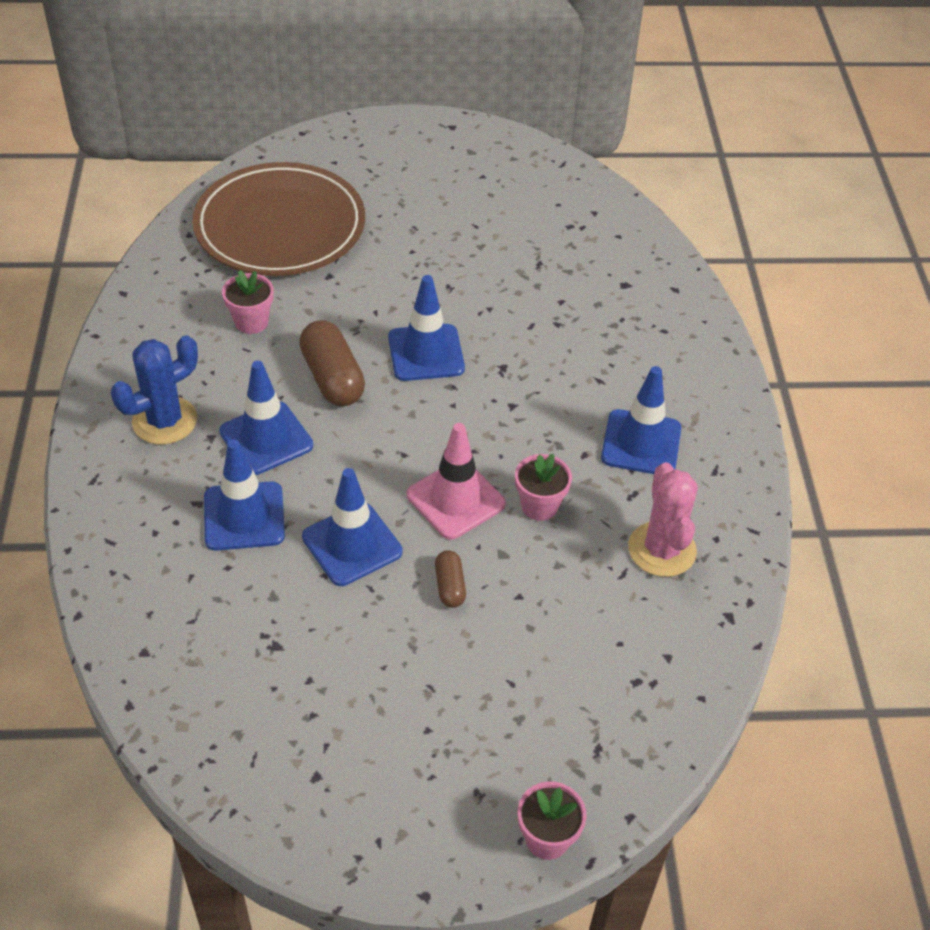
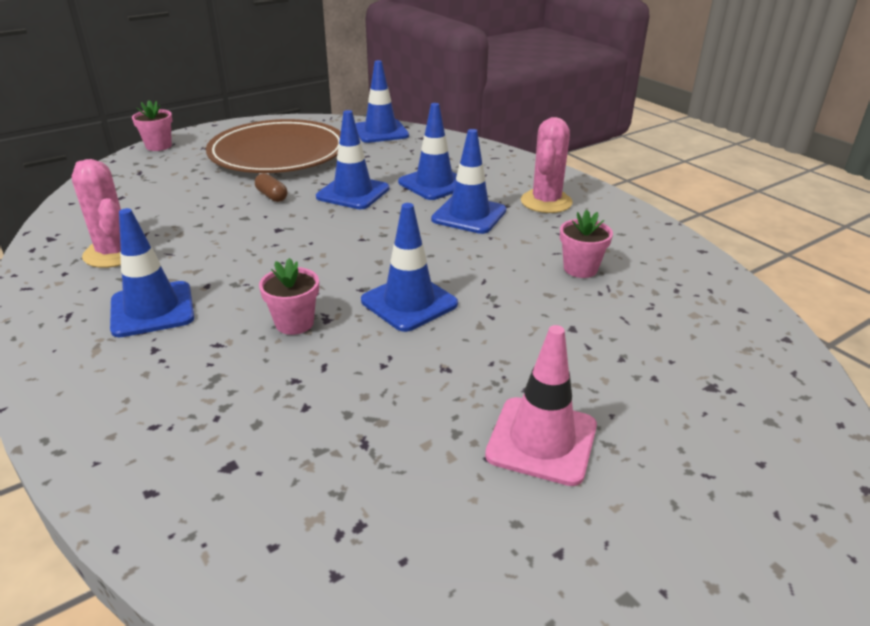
camera: 150 degrees right, 15 degrees down
(165, 421) = (546, 202): blue cactus -> pink cactus
(184, 704) = (380, 132): none -> blue traffic cone
(280, 226) = (684, 352): brown plate -> brown plate (278, 153)
(332, 378) = (467, 259): brown capsule -> none
(455, 499) = (300, 229): pink traffic cone -> pink traffic cone (541, 440)
(539, 506) = (230, 245): pink flower pot -> pink flower pot (294, 323)

